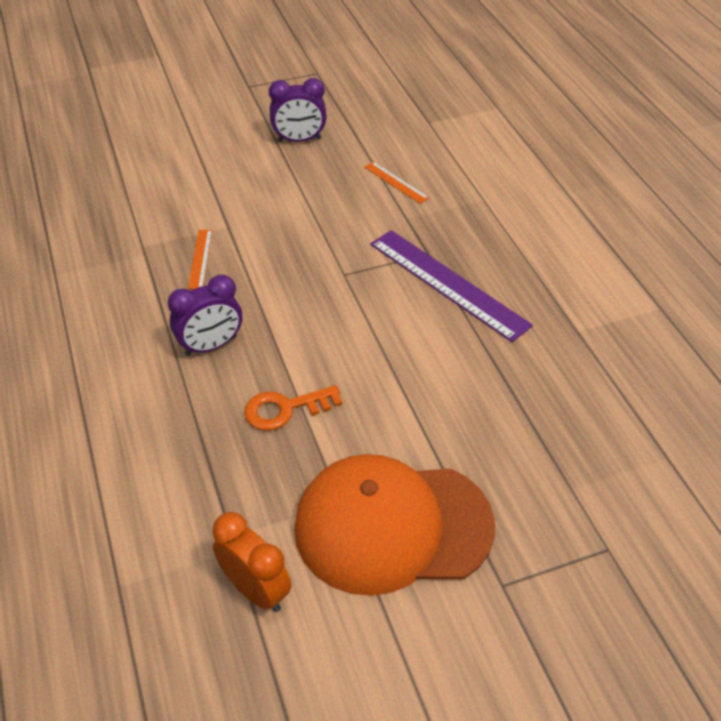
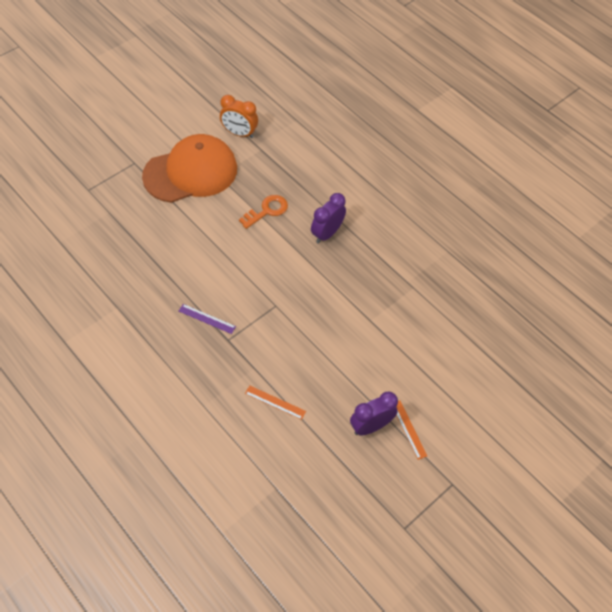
camera: 155 degrees right, 10 degrees up
(200, 259) = (371, 289): orange ruler -> orange ruler (408, 429)
(448, 283) = (207, 319): purple ruler -> purple ruler, size x0.47

